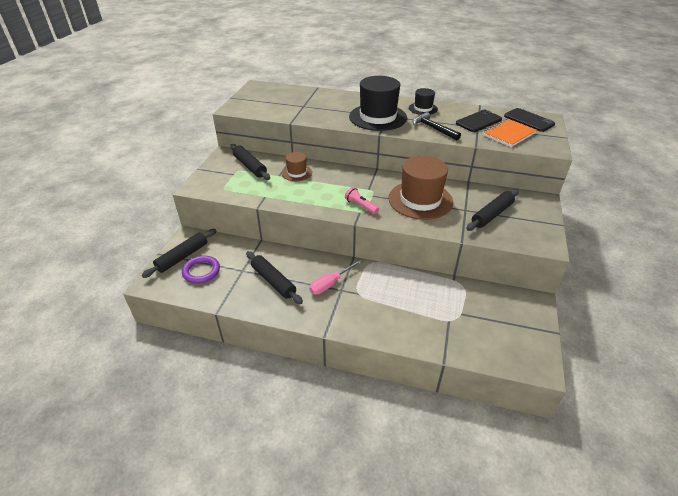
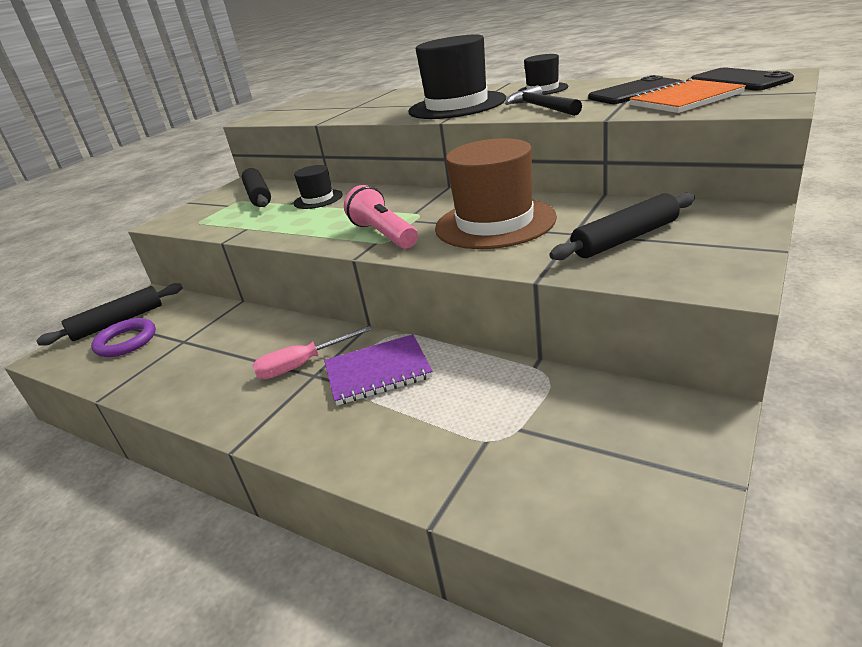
camera: 20 degrees right, 10 degrees down
(273, 281) = (215, 358): black rolling pin -> none
(297, 173) = (318, 199): brown hat -> black hat
(360, 206) = (383, 234): pink flashlight -> pink flashlight, size x1.52
(376, 286) = (378, 372): none -> purple notebook

